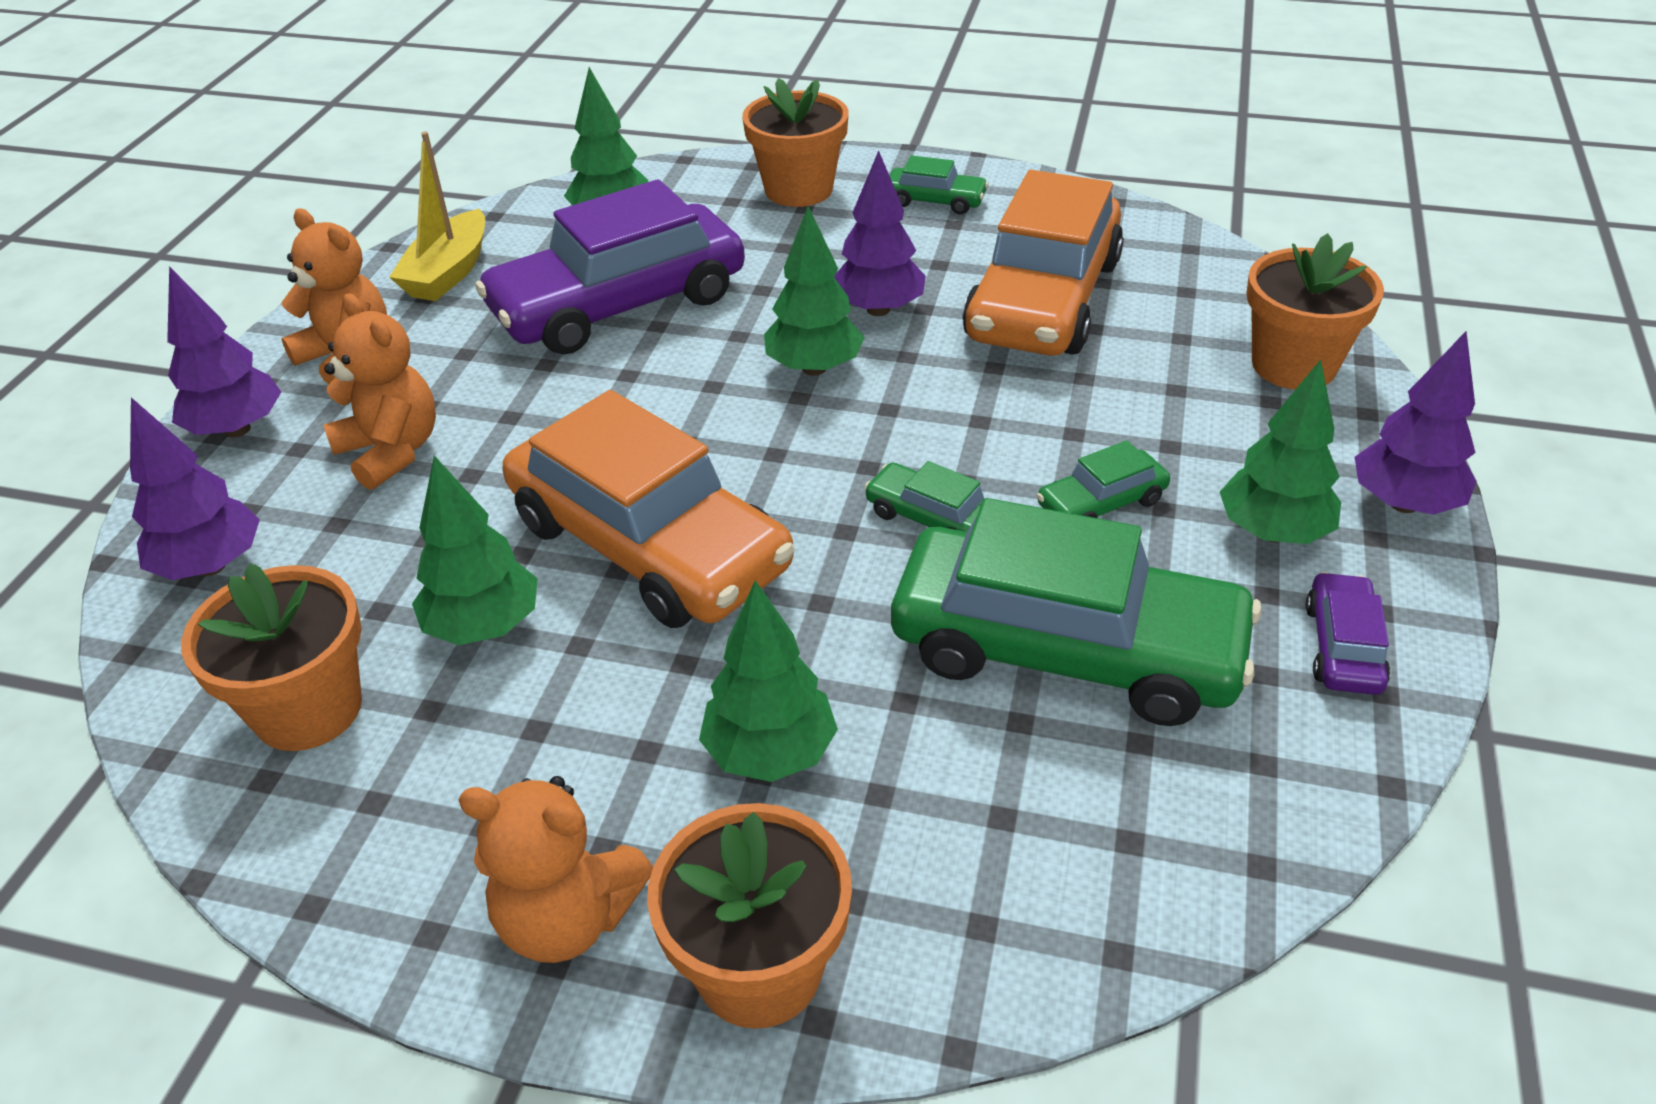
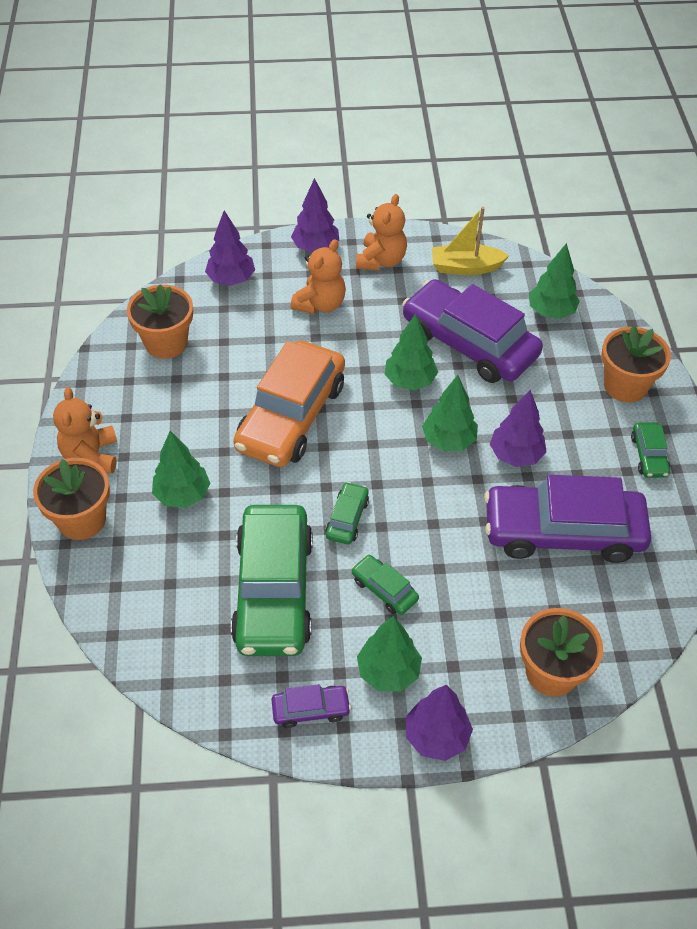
camera: 70 degrees right, 10 degrees up
(484, 626) = (224, 378): green tree -> green tree (410, 381)
(1042, 300) = (563, 531): orange car -> purple car

